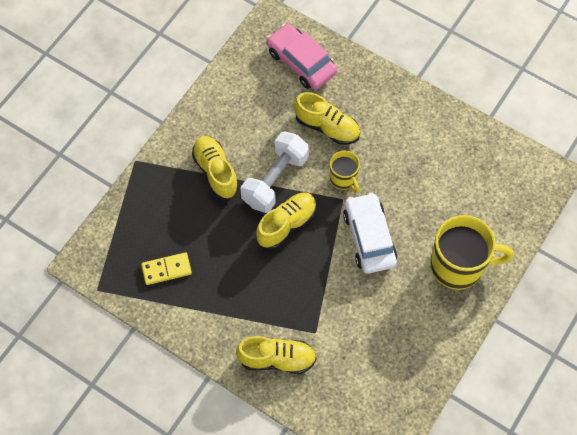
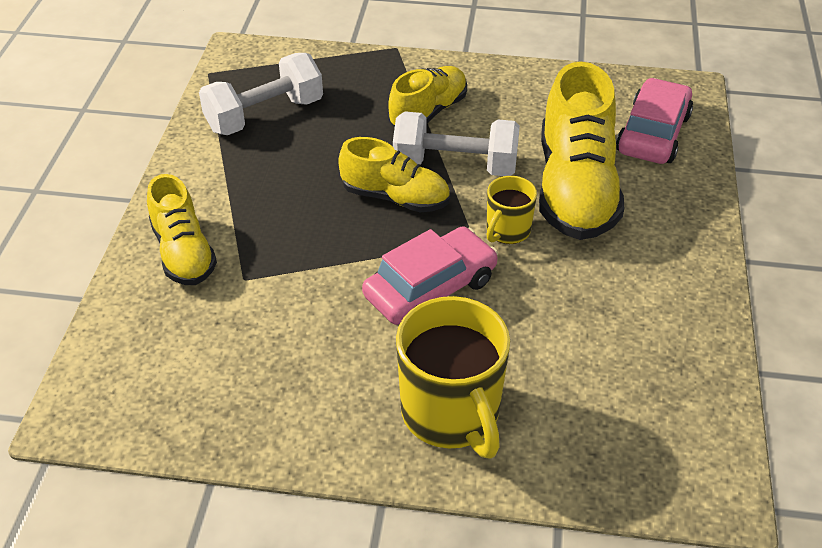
camera: 65 degrees right, 20 degrees down
(166, 269) = (265, 115): yellow domino -> white dumbbell
(327, 127) = (575, 189): yellow shoe -> yellow shoe, size x1.66
(369, 238) = (430, 288): white car -> pink car

